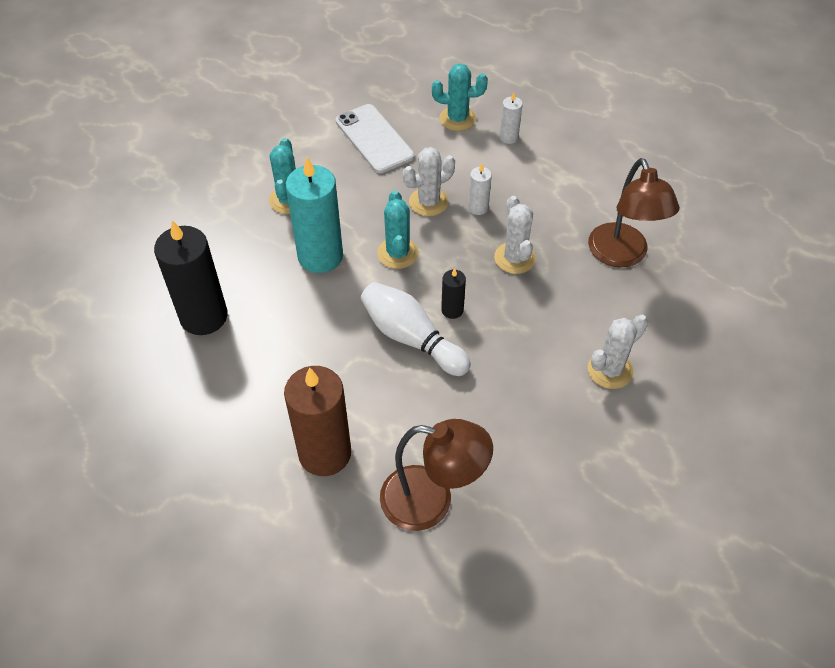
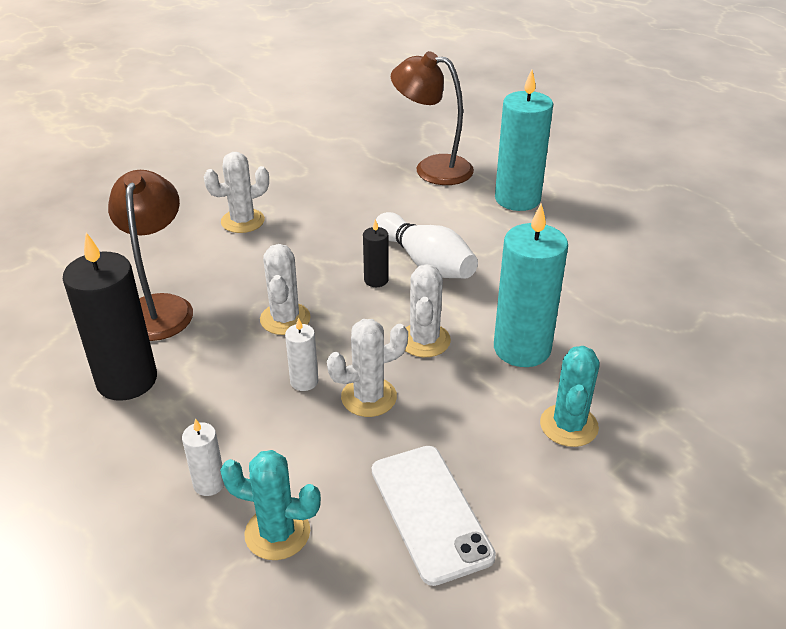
camera: 170 degrees left, 15 degrees down
(204, 316) = (654, 304): black candle -> black candle (127, 380)
(325, 453) = (517, 199): brown candle -> turquoise candle
(398, 253) = (424, 340): turquoise cactus -> white cactus

